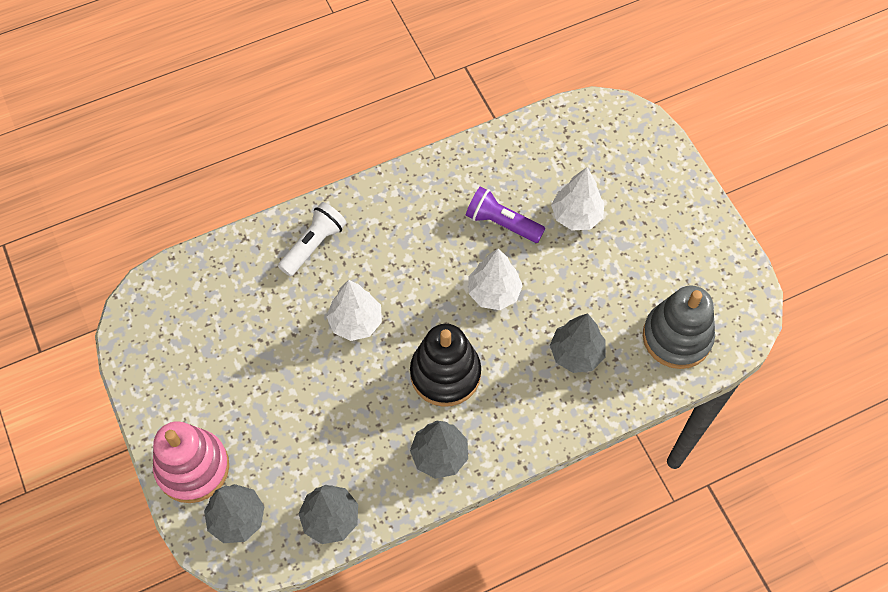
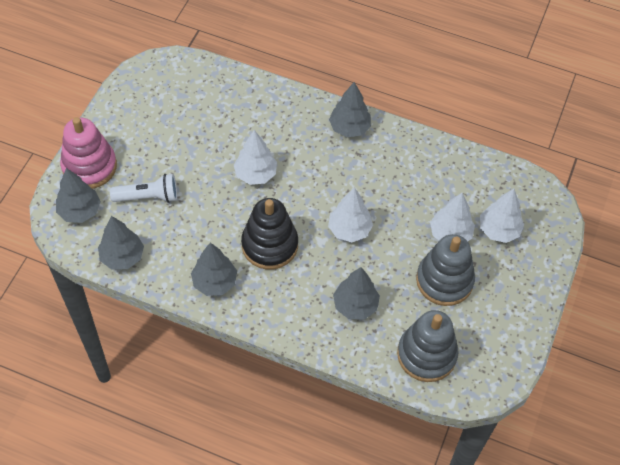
camera: 45 degrees right, 5 degrees down
(314, 245) = (282, 115): white flashlight -> white flashlight (148, 197)
(385, 201) = (349, 128): none -> grey tree
(502, 223) = (401, 198): purple flashlight -> none
(608, 175) = (498, 230): none -> white tree
(618, 260) = (444, 280): none -> grey stacking toy

